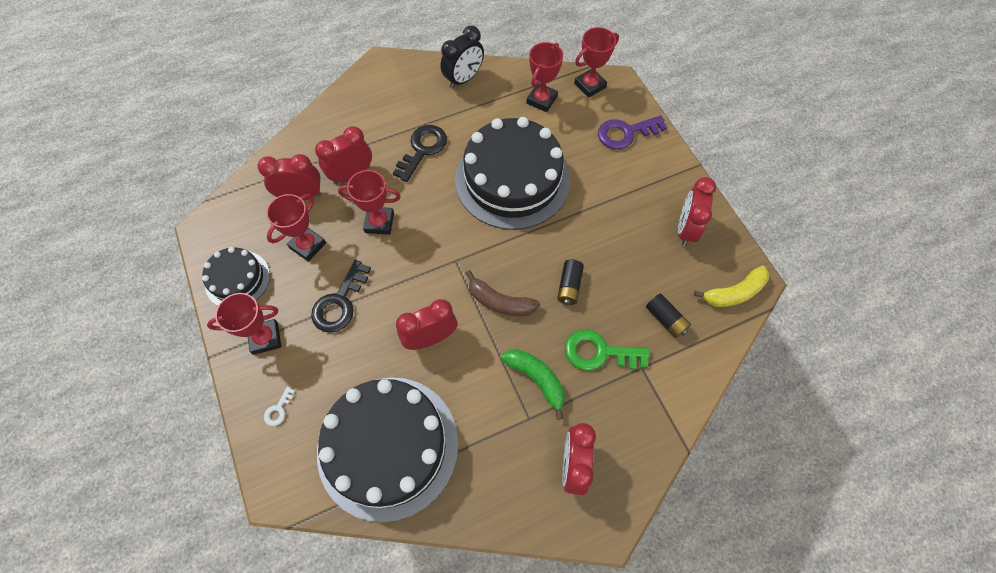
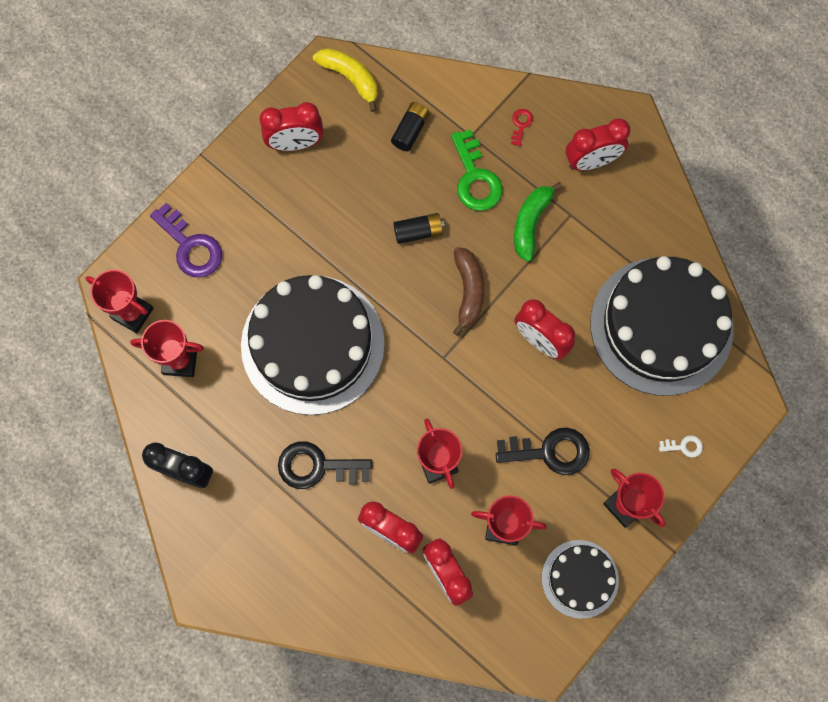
camera: 115 degrees left, 10 degrees up
(636, 416) = (521, 124): none -> red key

